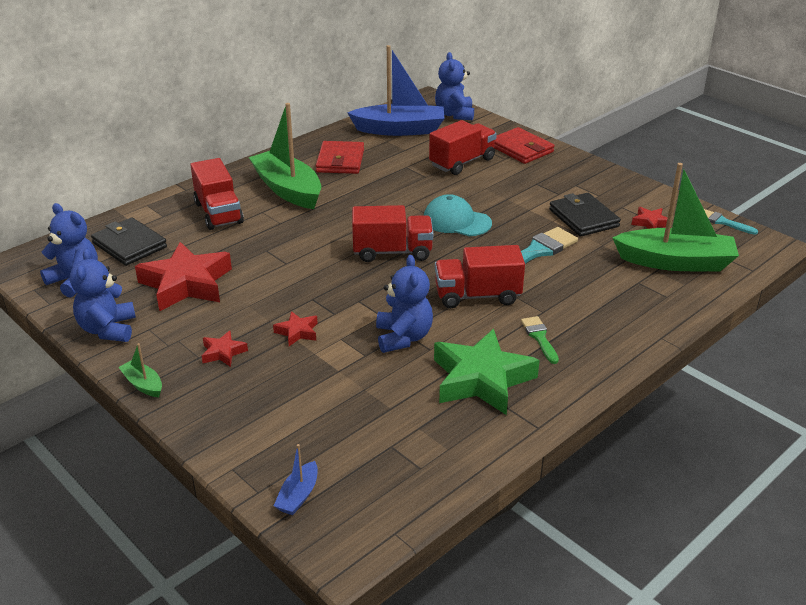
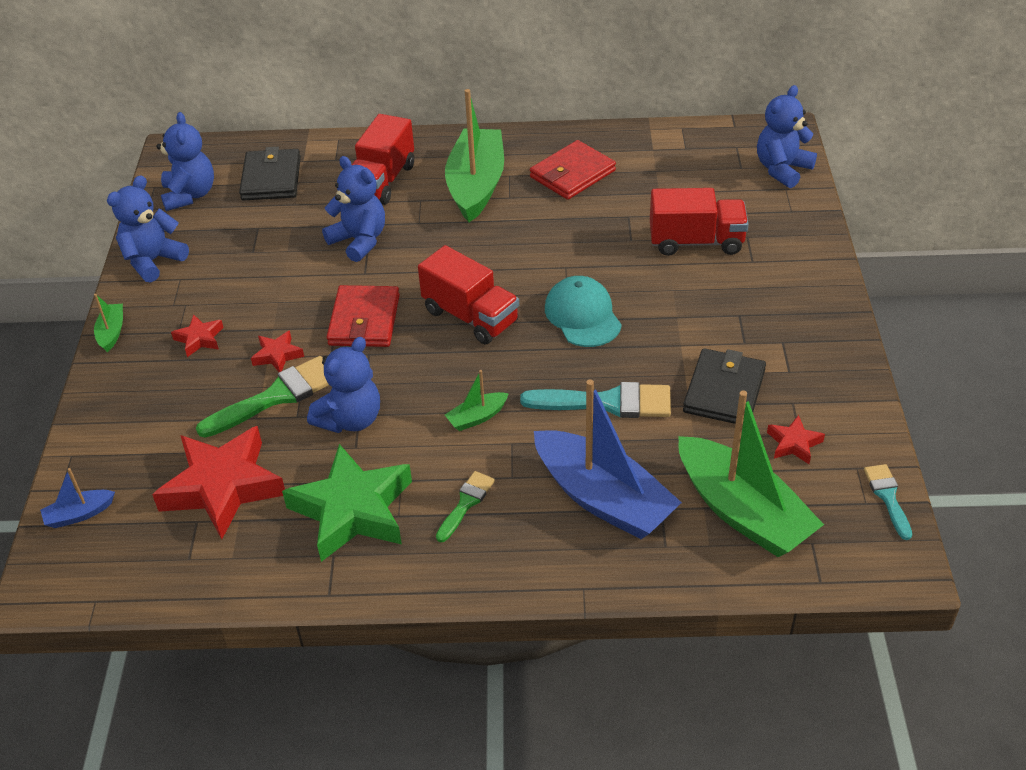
camera: 45 degrees right, 10 degrees up
(186, 284) = (261, 248): red star -> red star (223, 487)
(254, 249) = (359, 241): none -> blue teddy bear
(333, 353) = (276, 396): none -> green brush
(400, 130) = (690, 162): blue boat -> blue boat (603, 498)
(477, 296) = (477, 417): red truck -> green boat
(521, 149) = (790, 258): red wallet -> red wallet (364, 320)

